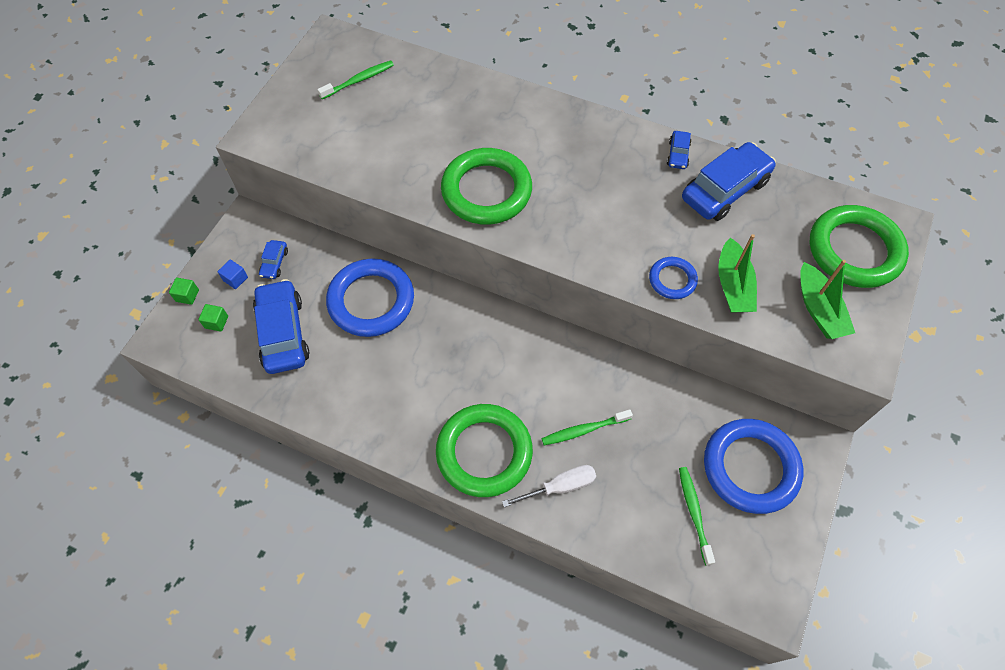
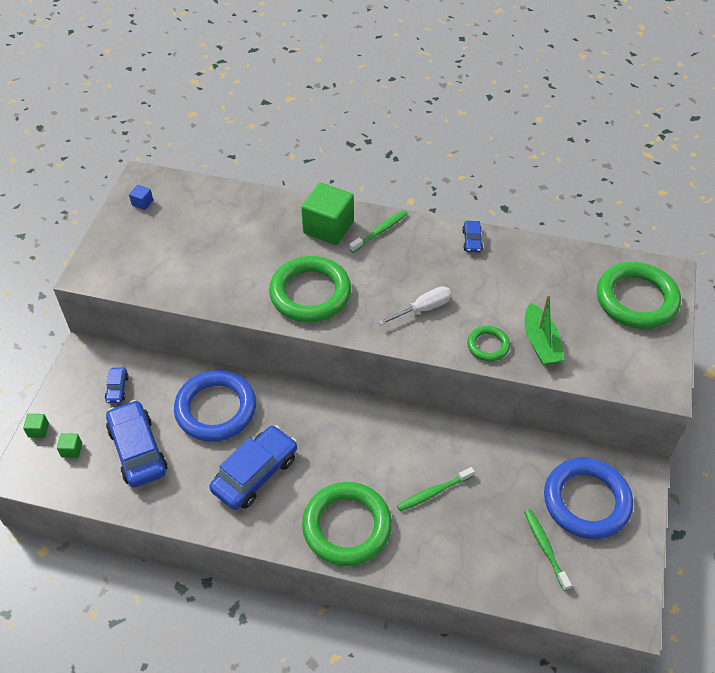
camera: 10 degrees left, 10 degrees down
(235, 279) = (82, 408): blue cube -> blue cube (142, 203)
(359, 80) = (175, 214): green toothbrush -> green toothbrush (380, 231)
(520, 118) = (328, 227): none -> green cube
(559, 487) = (421, 545): white screwdriver -> white screwdriver (423, 309)
(672, 280) = (488, 345): blue ring -> green ring
(725, 190) = (518, 265): blue car -> blue car (255, 474)
(818, 309) = (616, 352): green boat -> none

